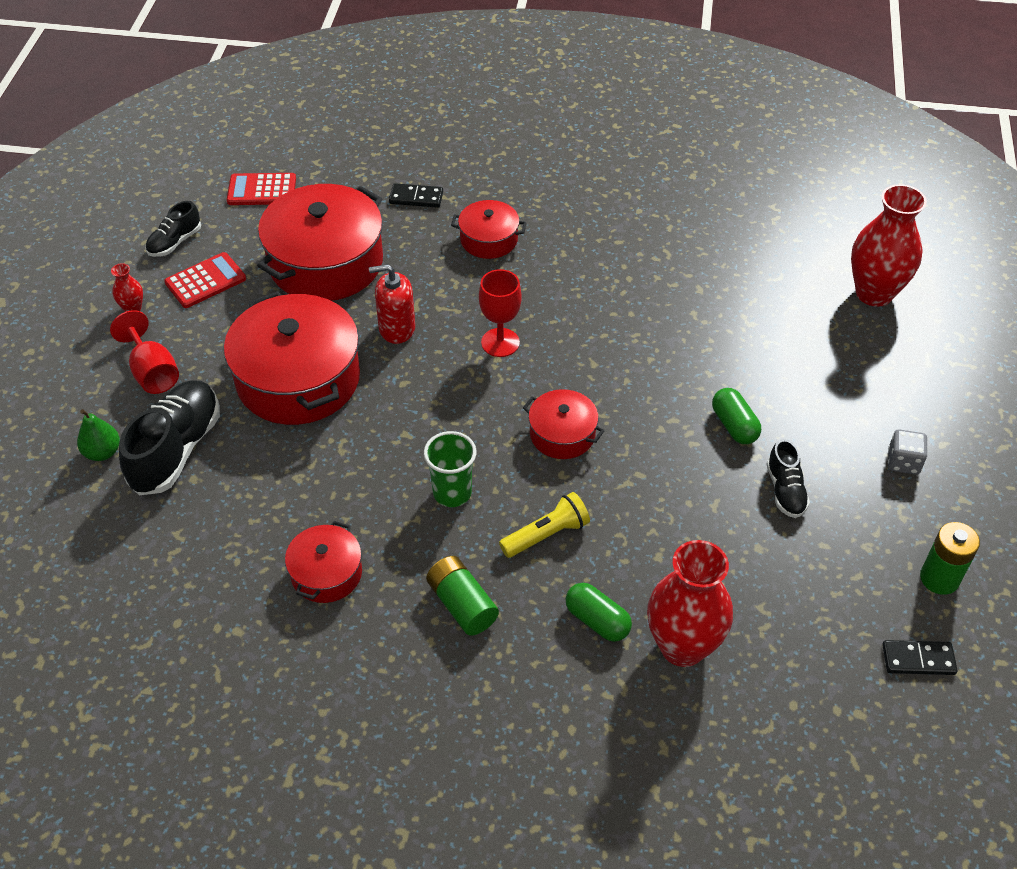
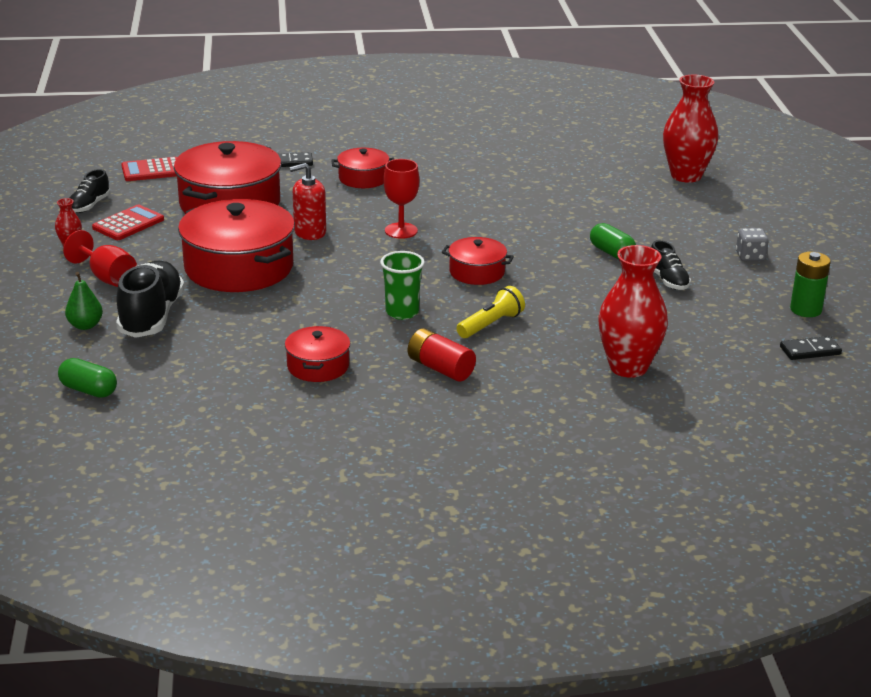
camera: 15 degrees left, 20 degrees down
(462, 604) = (440, 368): green battery -> red battery
(597, 620) = (554, 363): green capsule -> green capsule (89, 390)

